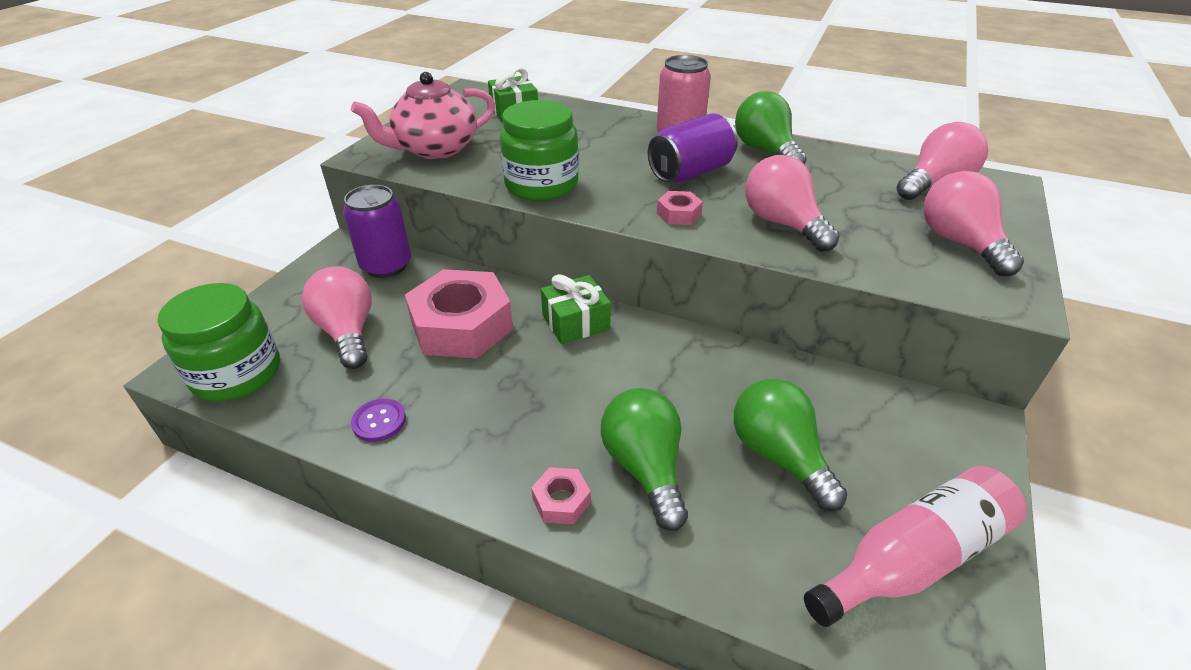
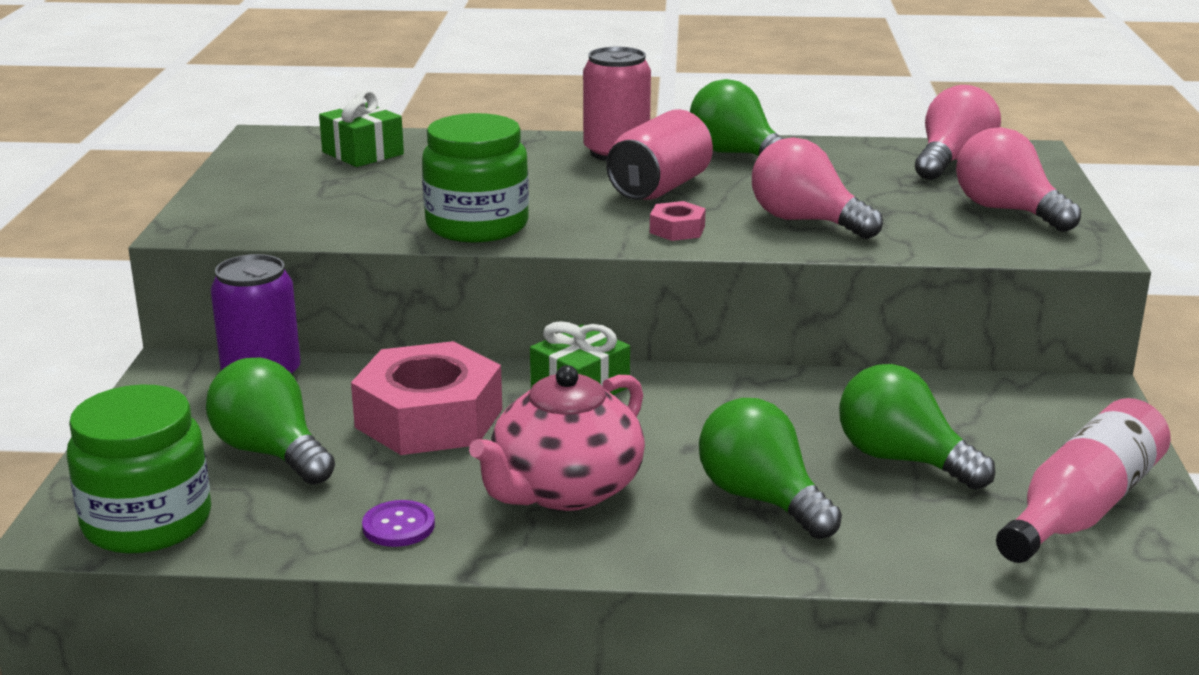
camera: 20 degrees left, 15 degrees down
(348, 332) = (271, 453): pink light bulb -> green light bulb
(435, 149) = (289, 208): pink teapot -> pink teapot (565, 490)
(561, 501) = (685, 545): pink nut -> none
(690, 172) = (660, 188): purple can -> pink can

